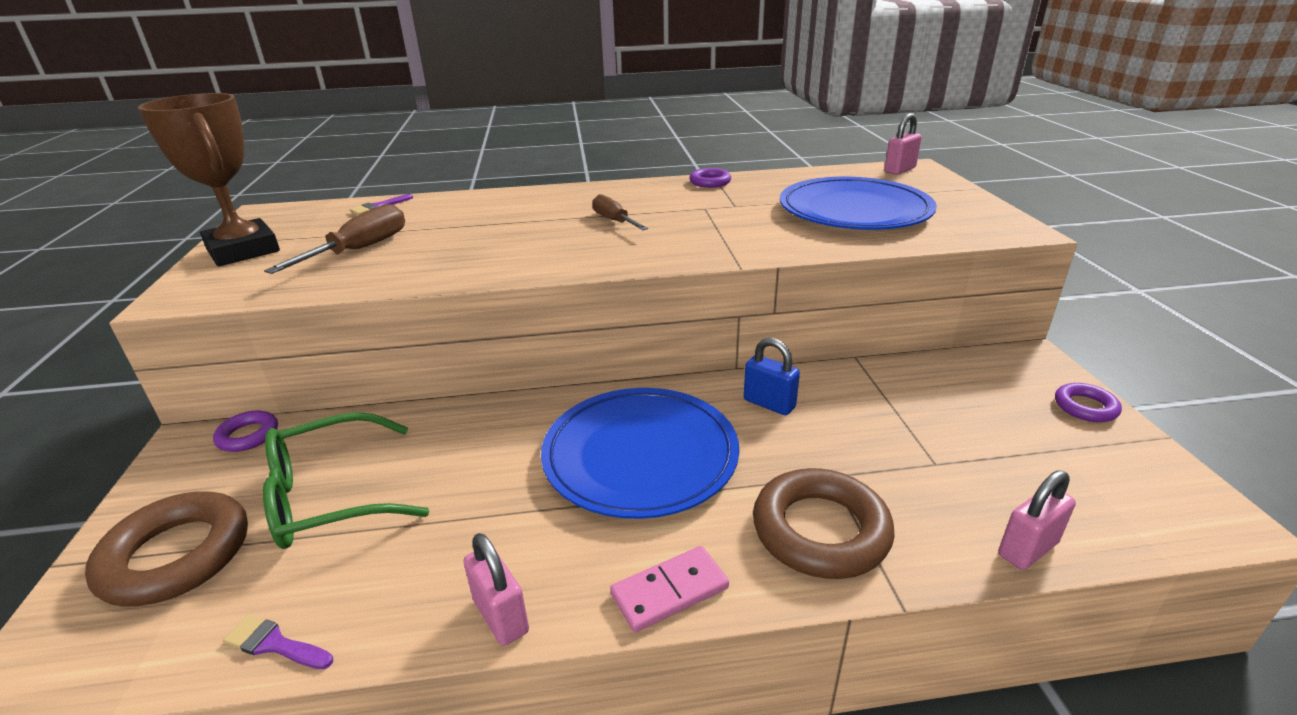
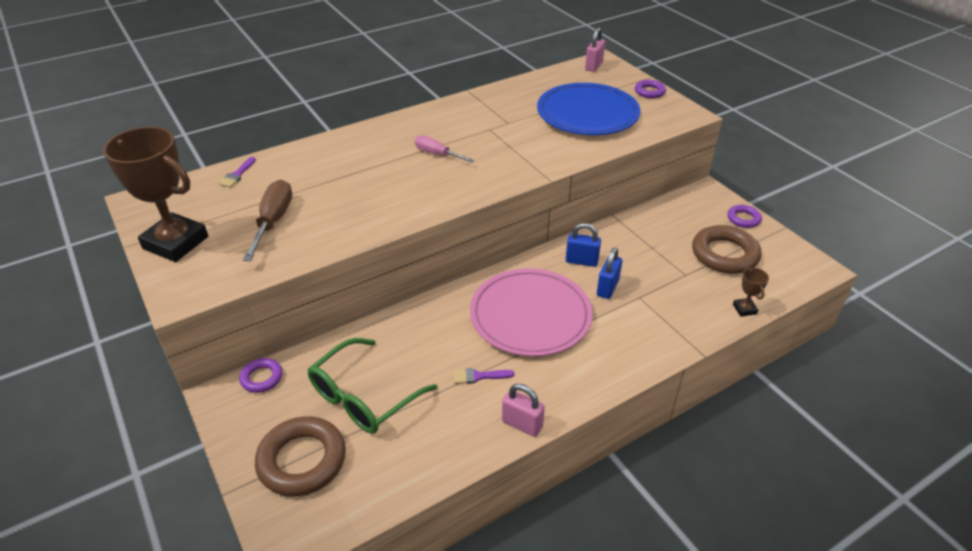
camera: 25 degrees left, 10 degrees up
(274, 644) = (414, 479): purple brush -> purple brush (479, 376)
(614, 221) = (437, 154): brown screwdriver -> pink screwdriver
(640, 456) = (530, 315): blue plate -> pink plate
(669, 591) = (596, 384): pink domino -> none
(710, 182) = (474, 101): purple ring -> purple ring (649, 92)
(786, 449) = (607, 288): none -> blue padlock
(820, 530) = (649, 329): brown ring -> brown ring (724, 254)
(1027, 549) = (744, 309): pink padlock -> brown trophy

